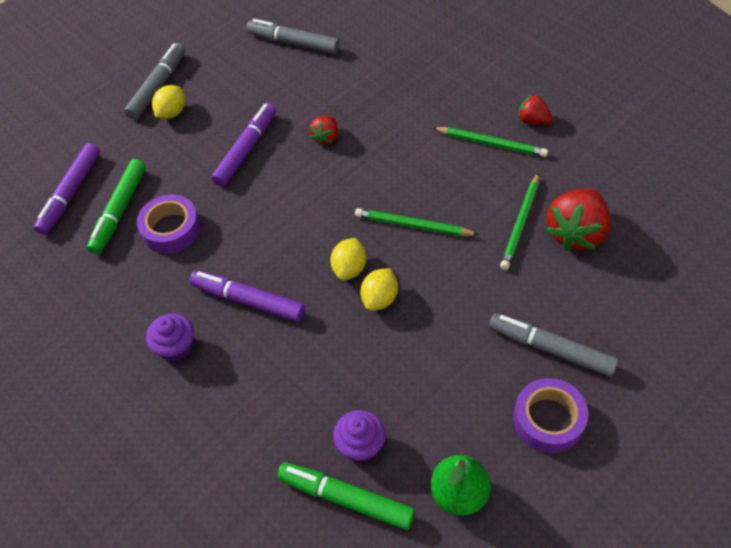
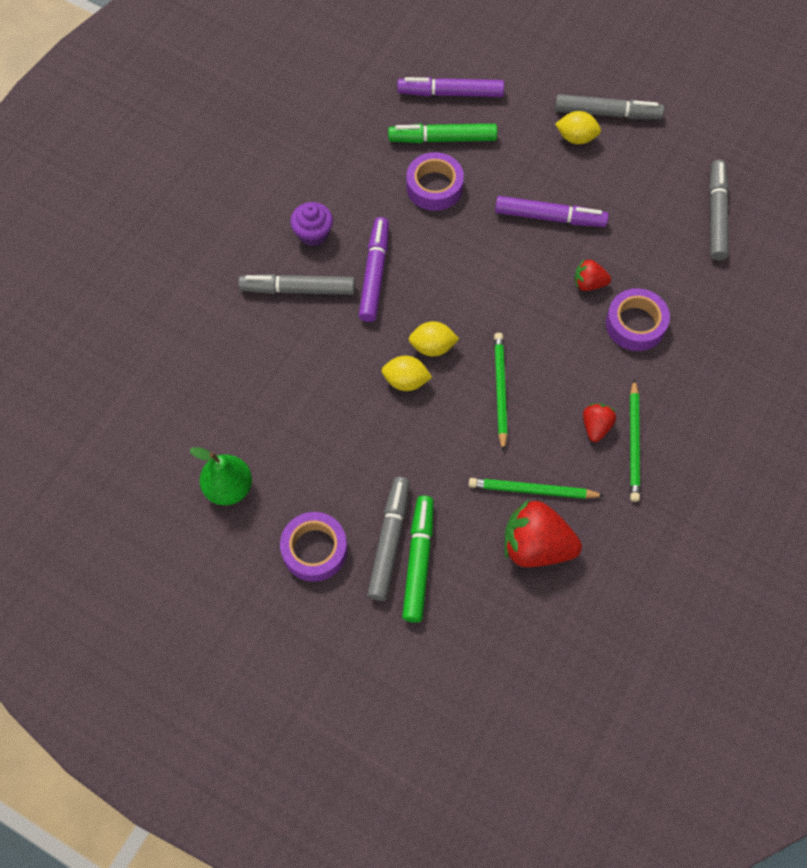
camera: 70 degrees right, 10 degrees up
(238, 375) = (298, 289): none -> grey marker
(346, 499) = (206, 402): green marker -> green marker (418, 561)
(360, 445) = (255, 401): purple cupcake -> none
(378, 116) = (635, 324): none -> purple tape
(533, 120) = (683, 480): red strawberry -> red strawberry (596, 426)

